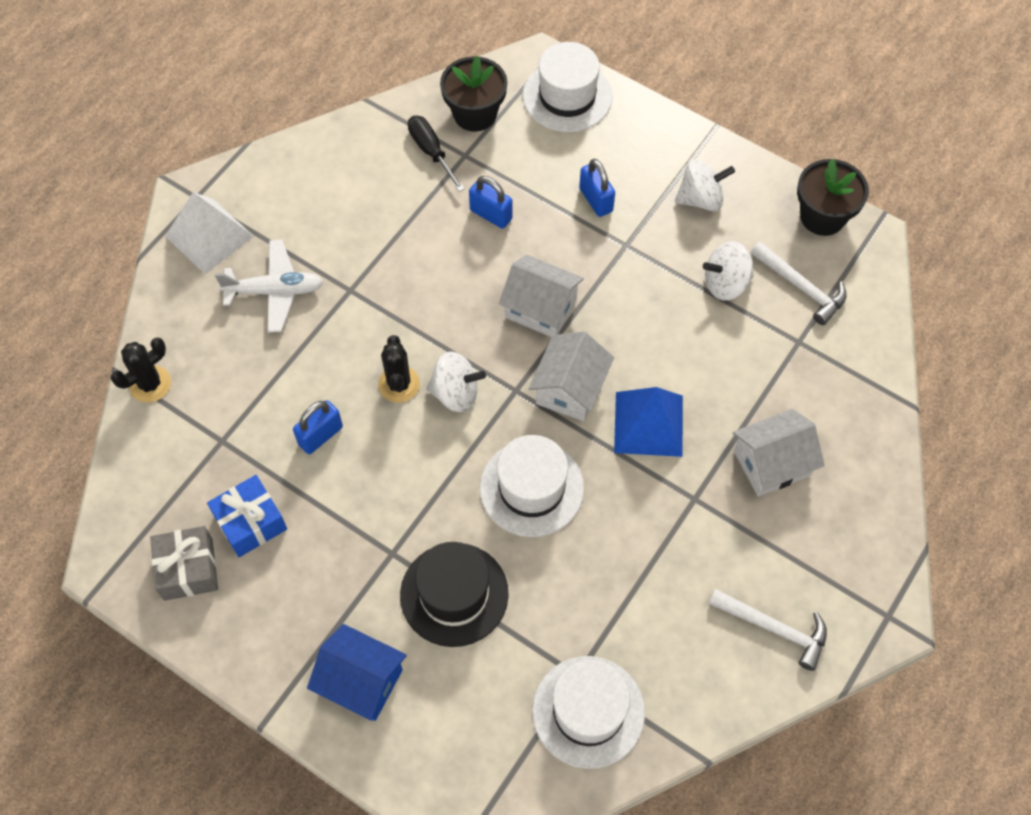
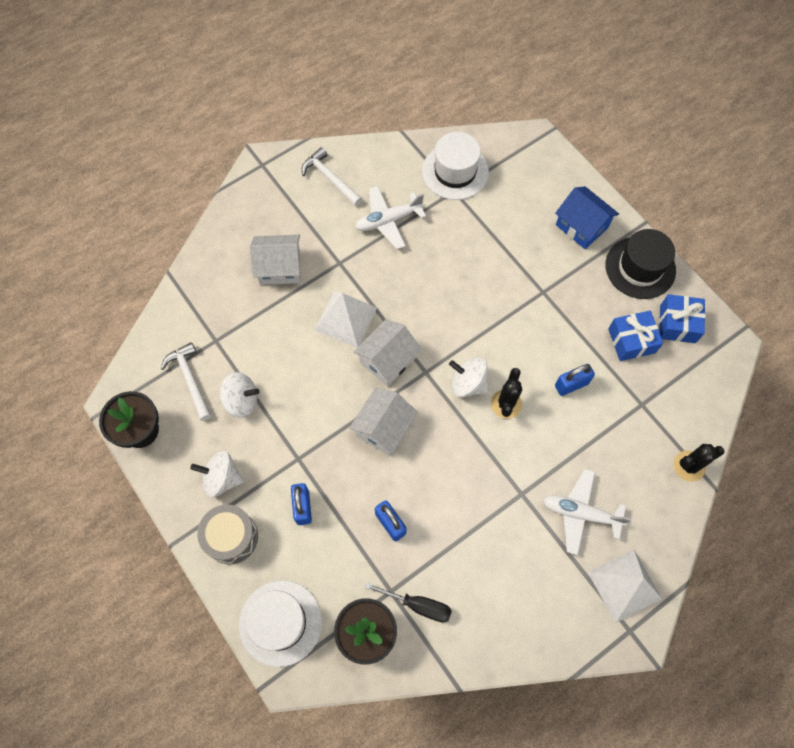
camera: 160 degrees left, 5 degrees up
(188, 569) = (677, 324): grey gift -> blue gift
(431, 152) = (418, 605): black screwdriver -> black screwdriver turned 60 degrees counterclockwise
(454, 594) = (511, 256): black hat -> black hat (640, 267)
(531, 488) = (440, 302): white hat -> none
(540, 308) = (383, 428): white house -> white house turned 75 degrees clockwise
(648, 423) = (345, 319): blue pyramid -> white pyramid
(655, 588) = (388, 220): none -> white plane
(658, 150) = (231, 537): none -> grey drum

